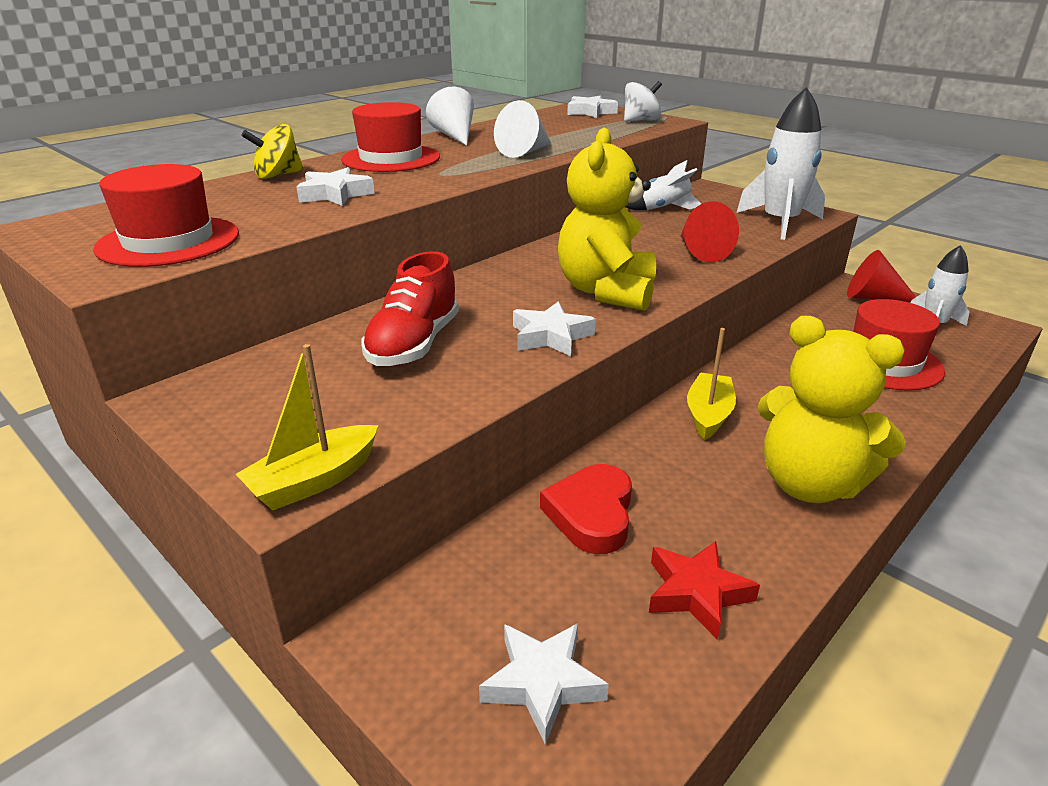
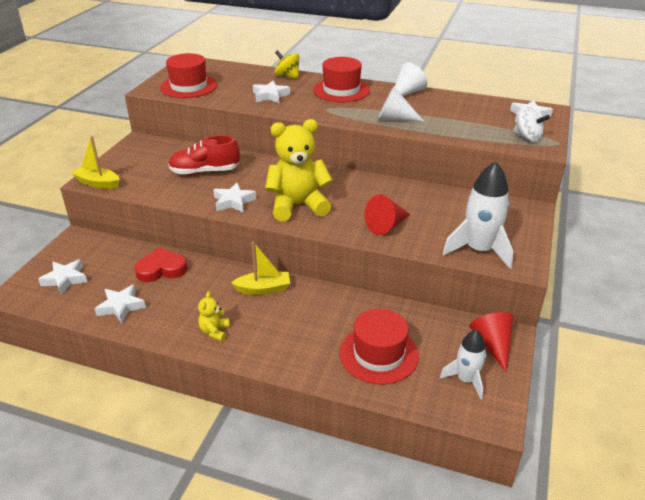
camera: 65 degrees right, 5 degrees up
(663, 209) = (457, 199): white rocket -> none
(696, 593) = (121, 306): red star -> white star
(809, 484) = (214, 331): yellow teddy bear -> yellow teddy bear, size x0.45

